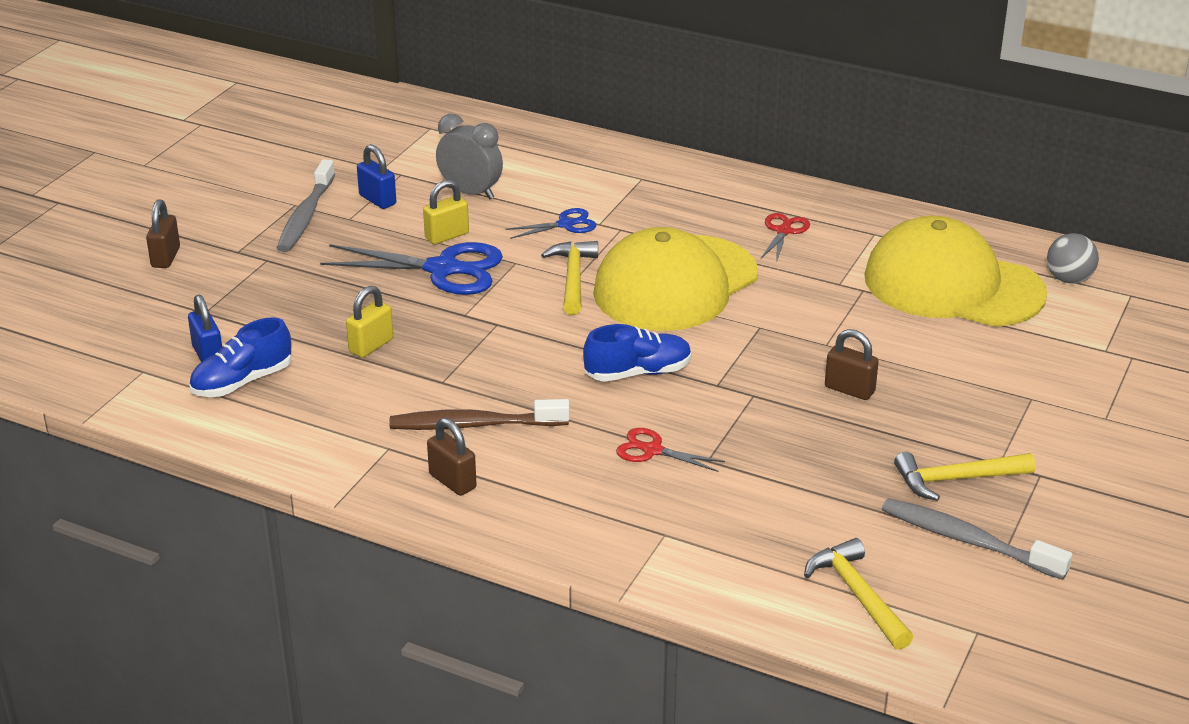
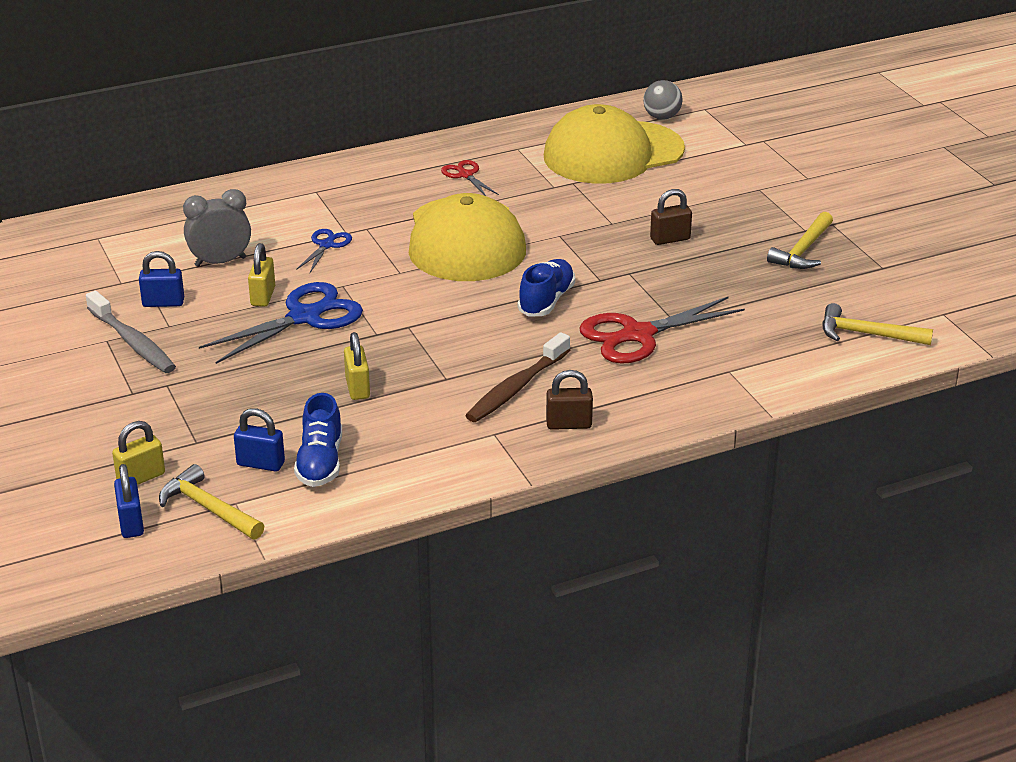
camera: 50 degrees left, 0 degrees up
(65, 339) = (131, 523): none -> blue padlock
(129, 313) = (141, 477): none -> yellow padlock
(166, 257) = (85, 429): brown padlock -> none
(573, 278) = (398, 273): yellow hammer -> yellow hammer (208, 508)
(653, 450) = (638, 335): red scissors -> red scissors, size x1.93
(967, 540) = (862, 276): grey toothbrush -> none

